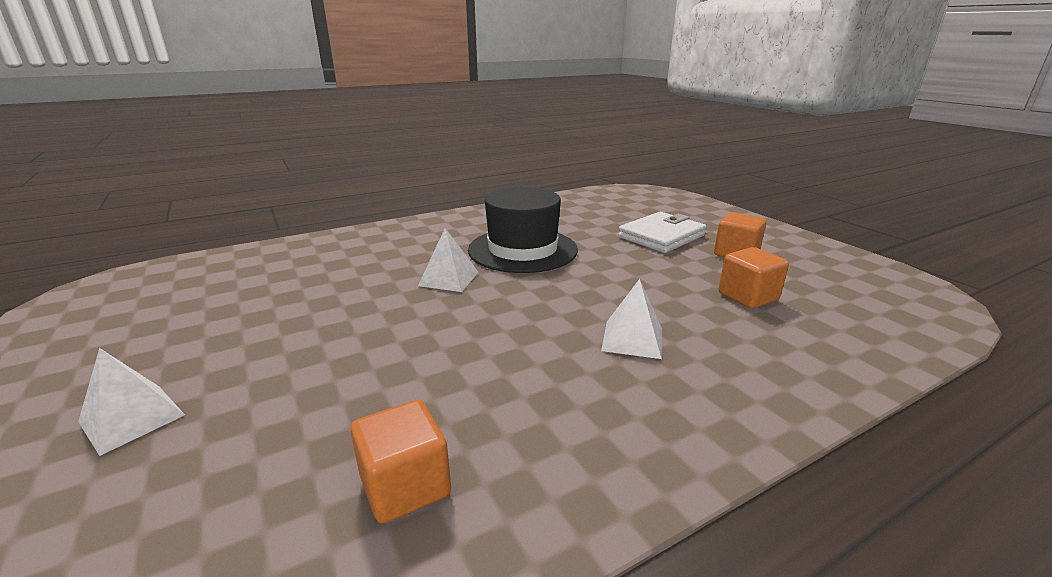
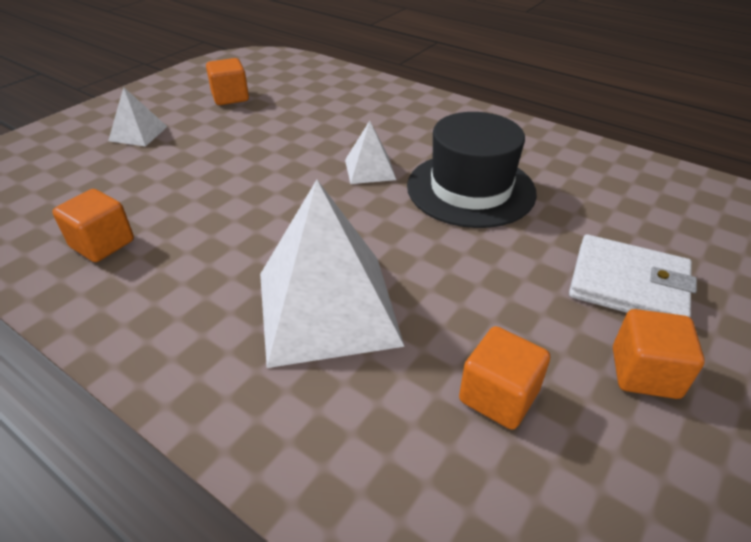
camera: 65 degrees right, 15 degrees up
(171, 324) = (230, 97): none -> orange cube
(632, 339) = (327, 308): white pyramid -> white pyramid, size x2.10

